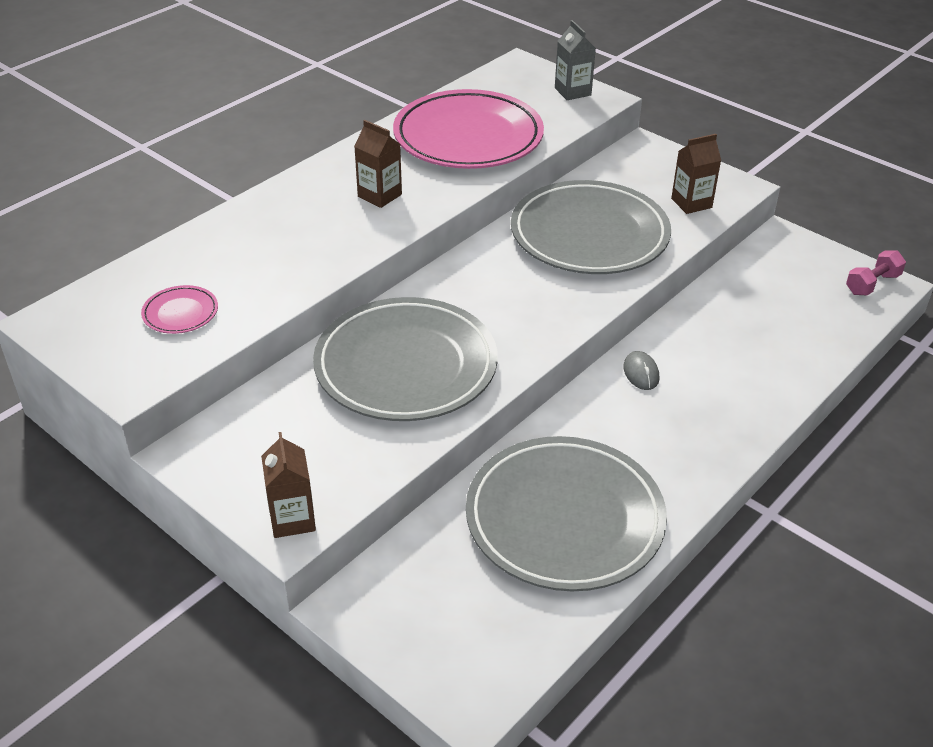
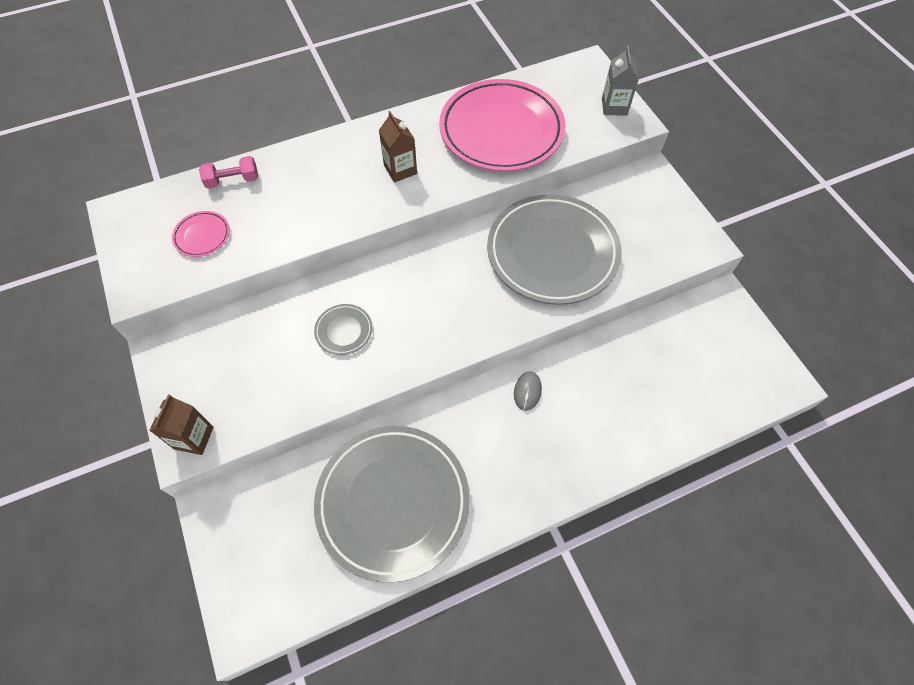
camera: 25 degrees right, 20 degrees up
(406, 366) = (344, 331): grey plate -> grey plate, size x0.41
(691, 203) = (655, 248): brown carton -> none
(872, 284) = (772, 375): pink dumbbell -> pink dumbbell (233, 180)

